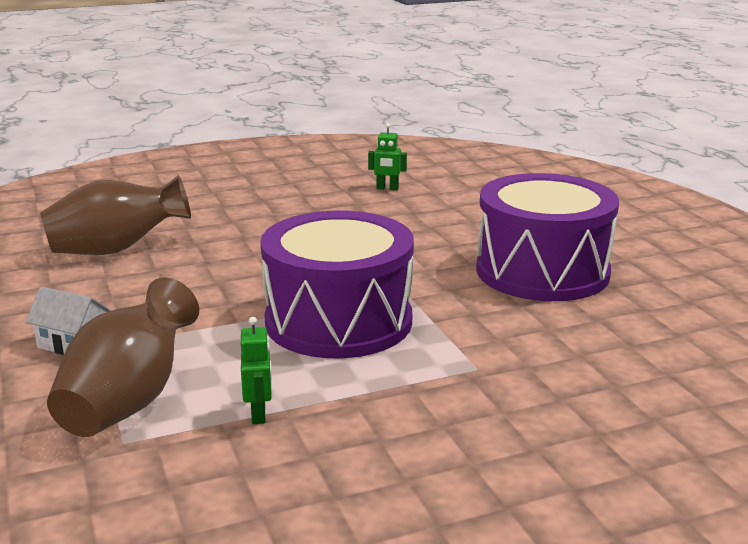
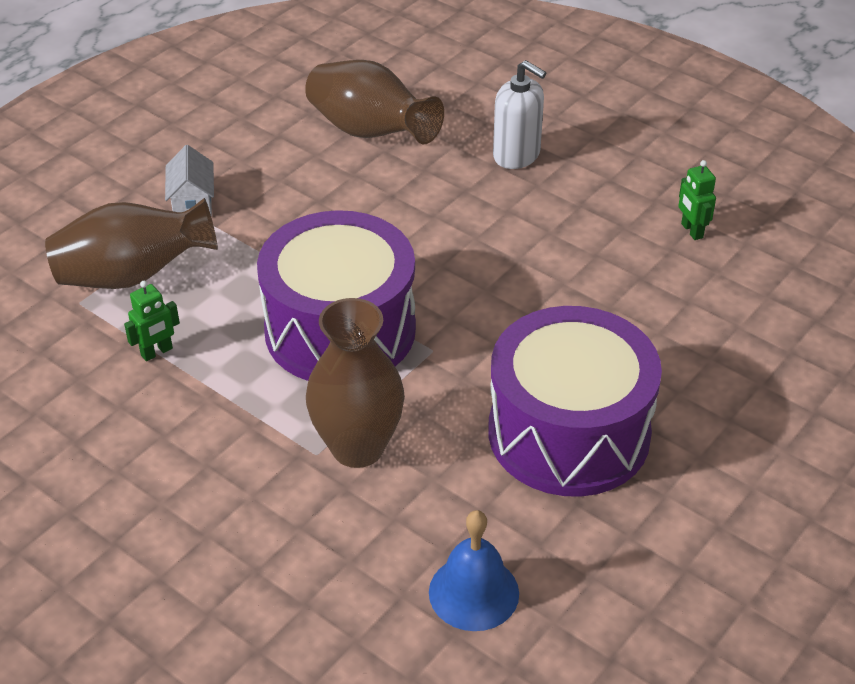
camera: 60 degrees right, 20 degrees up
(232, 212) = (516, 155): none -> white soap dispenser
(486, 349) = (357, 447): none -> brown vase
(681, 344) = (473, 592): none -> blue bell

